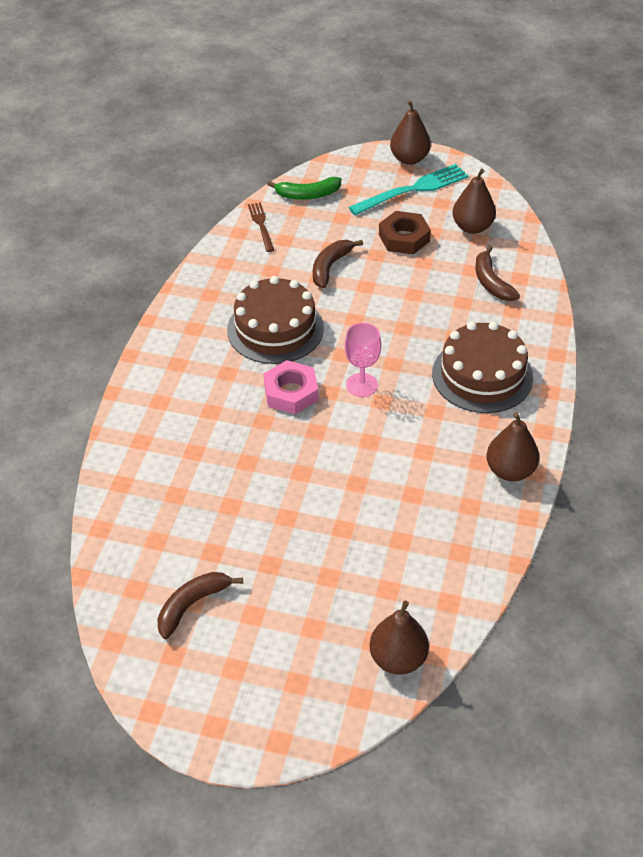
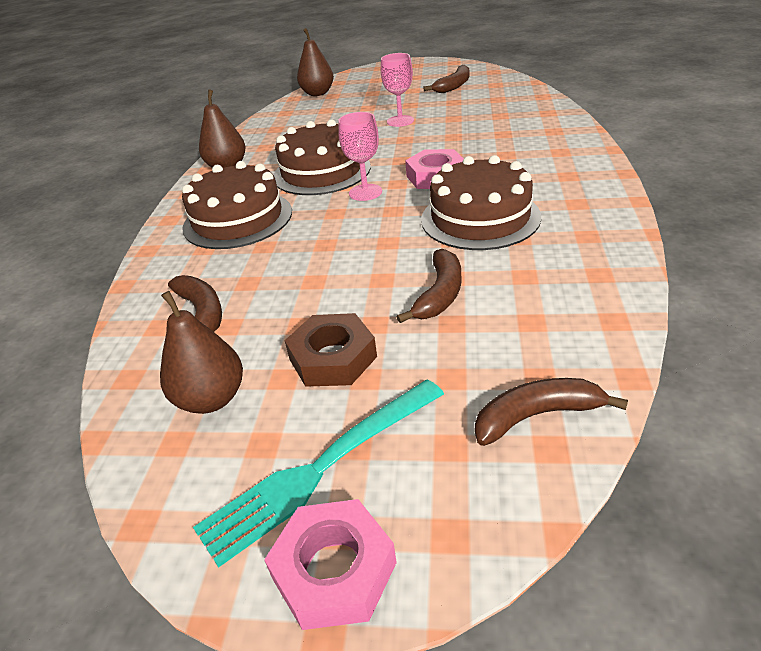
camera: 175 degrees right, 10 degrees down
(261, 225) = (586, 339): brown fork -> none
(295, 519) = (400, 121): none -> pink goblet
(307, 195) = (537, 416): green banana -> brown banana
(402, 431) = (321, 172): none -> brown cake
(409, 159) = (334, 570): brown pear -> pink nut

